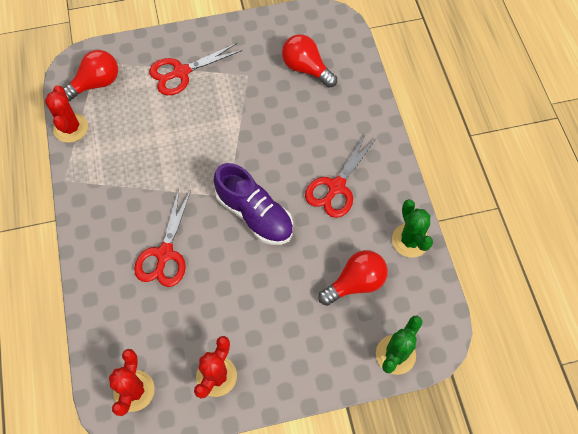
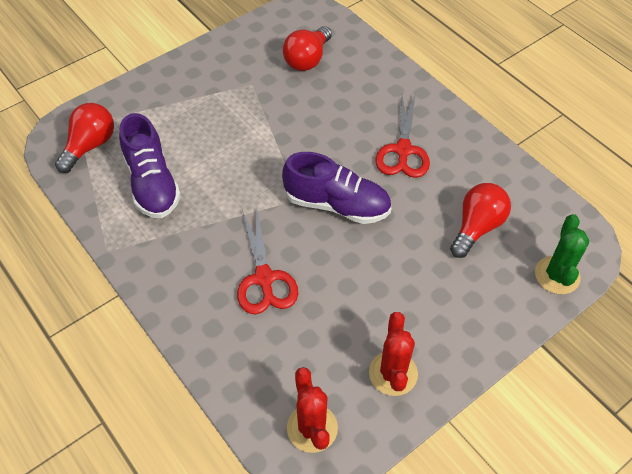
camera: 25 degrees left, 10 degrees down
(71, 128) = (85, 197): red cactus -> none
(125, 136) = (152, 183): none -> purple shoe
(181, 72) = (179, 105): red scissors -> none
(306, 68) = (307, 59): red light bulb -> red light bulb turned 75 degrees counterclockwise
(410, 240) = (503, 170): green cactus -> none

